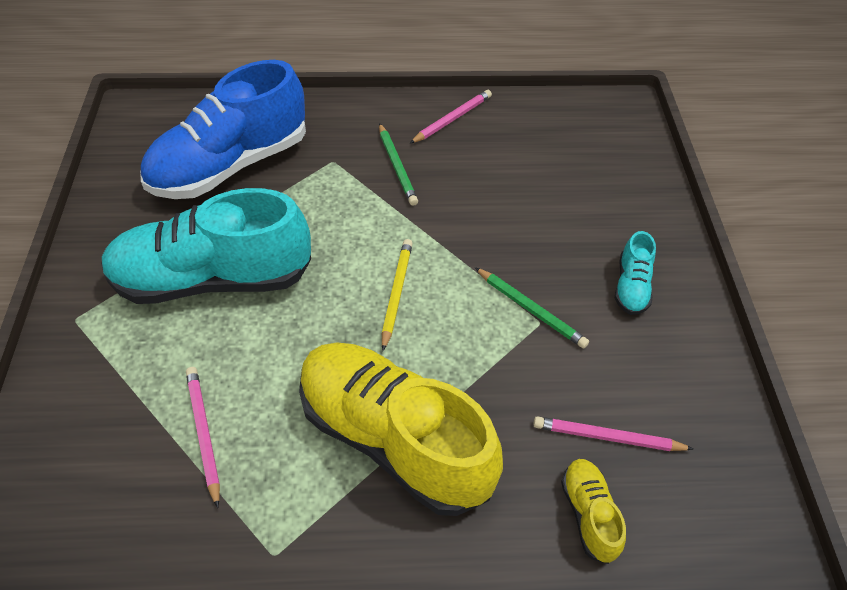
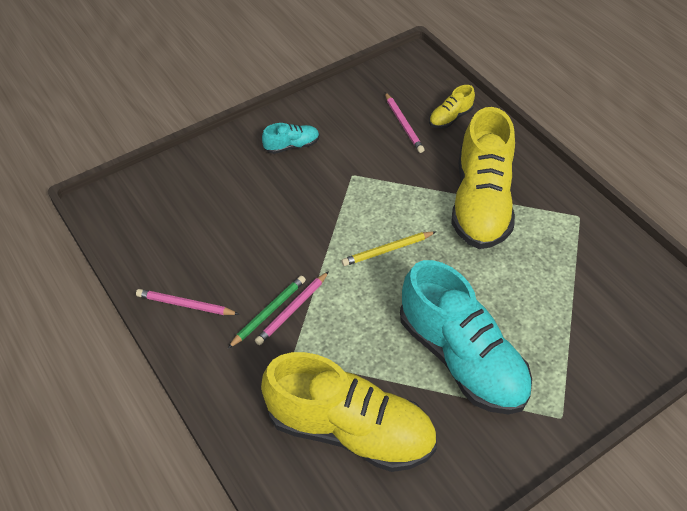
camera: 120 degrees left, 0 degrees up
(204, 433) = (557, 285): pink pencil -> pink pencil (292, 310)
(231, 165) = (350, 429): blue shoe -> yellow shoe
(531, 309) = (346, 182): green pencil -> none

